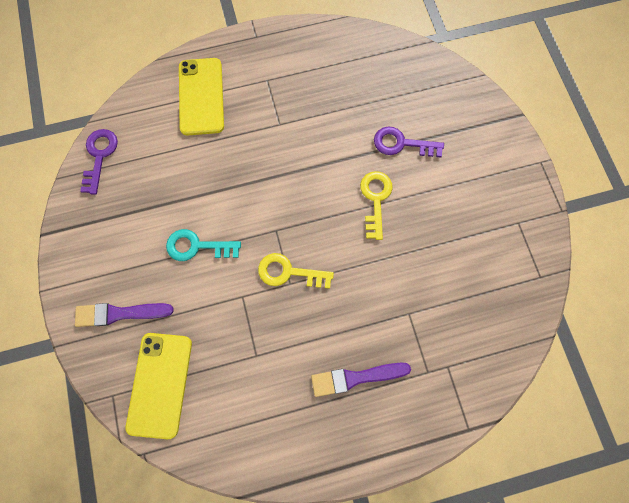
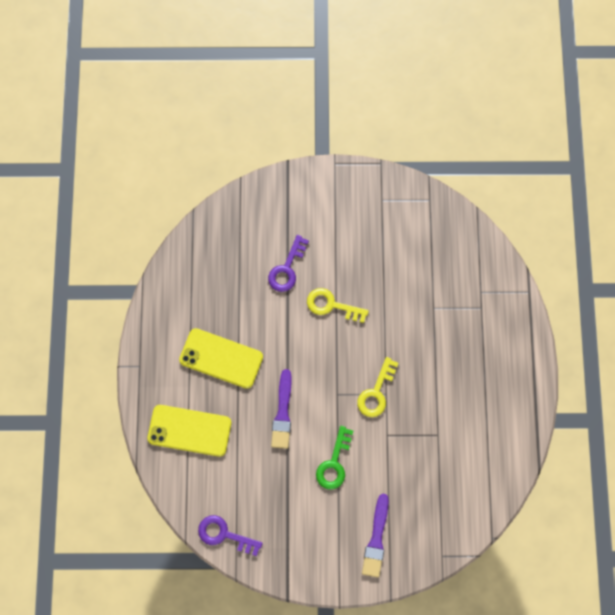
camera: 75 degrees left, 0 degrees up
(160, 384) = (442, 516): yellow phone -> yellow phone (221, 358)
(197, 246) = (334, 463): turquoise key -> green key
(356, 378) = (473, 362): purple brush -> purple brush (282, 413)

